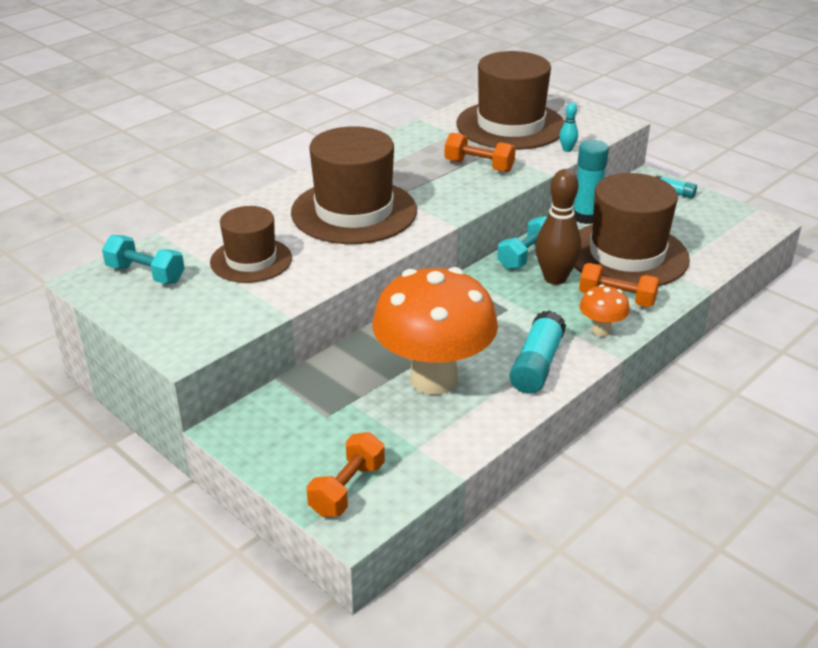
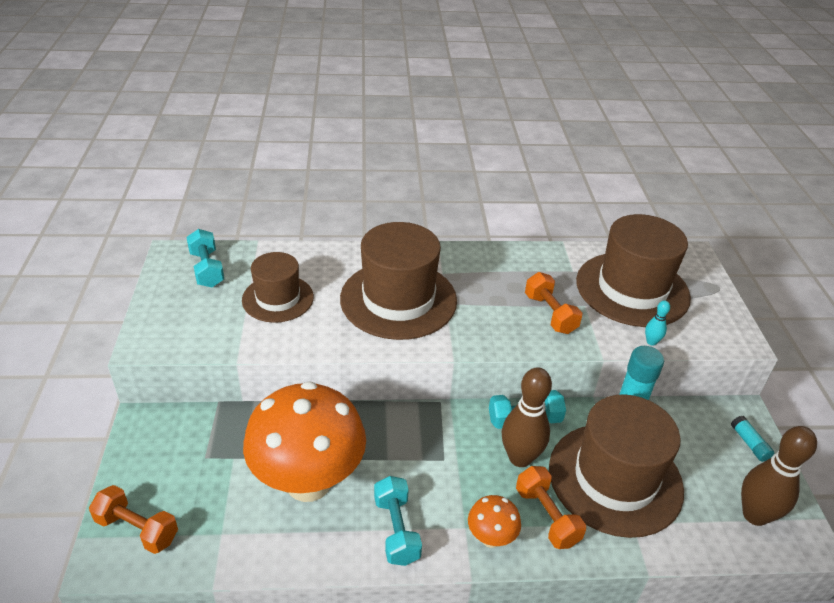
camera: 40 degrees right, 5 degrees up
(347, 489) = (137, 529): orange dumbbell -> orange dumbbell turned 45 degrees clockwise
(536, 365) = (396, 530): turquoise glue stick -> turquoise dumbbell
(724, 227) = (754, 515): none -> brown bowling pin

